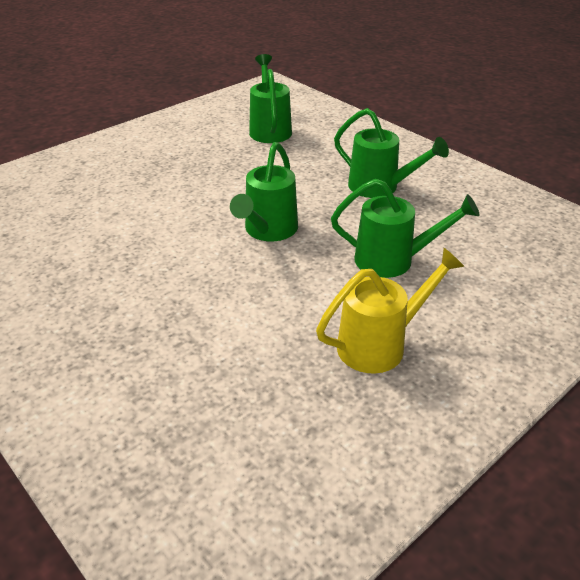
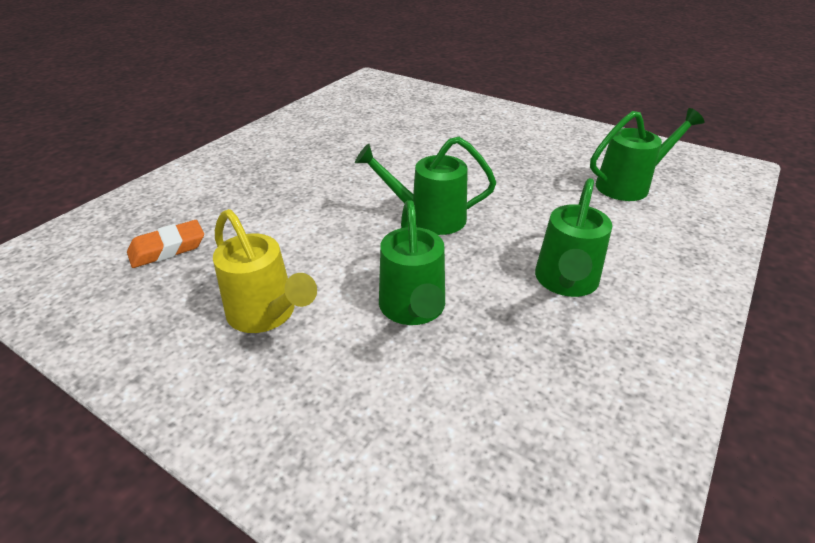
camera: 75 degrees right, 0 degrees up
(240, 424) = (167, 248): none -> orange eraser

